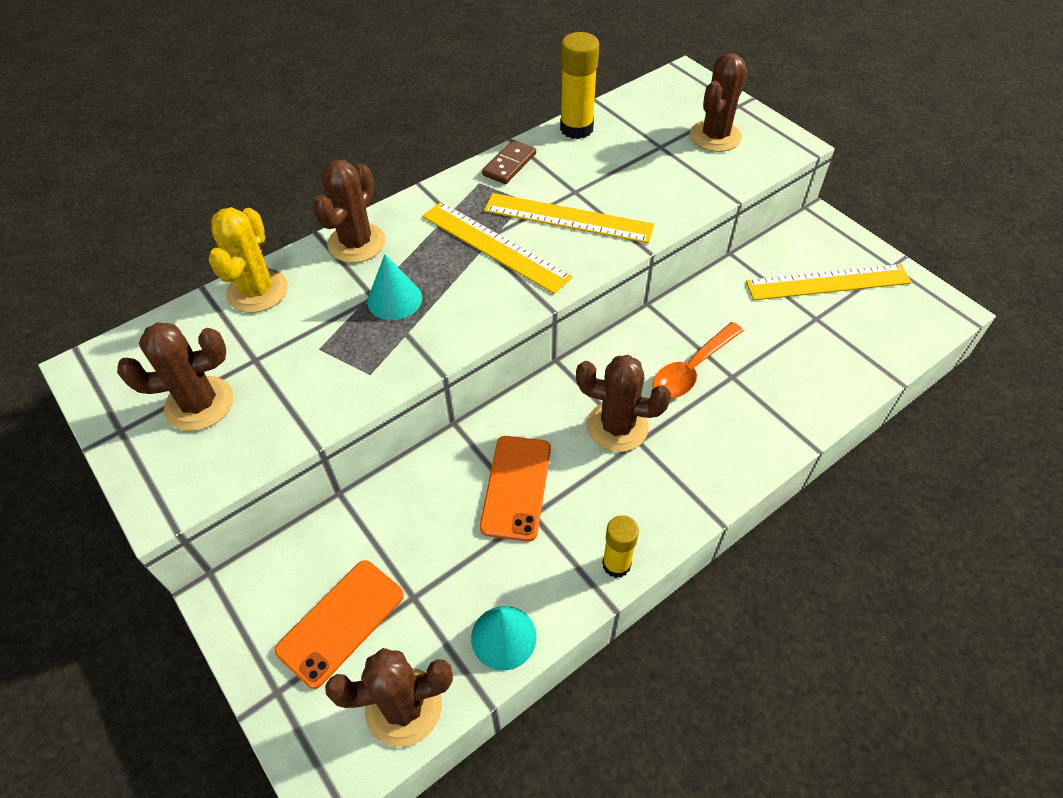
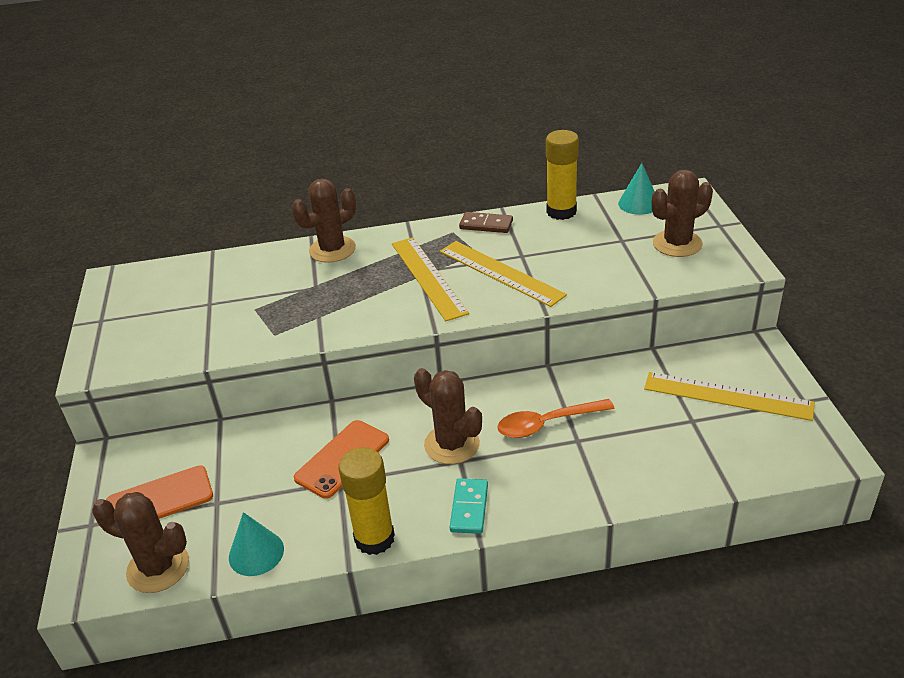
camera: 30 degrees right, 15 degrees down
(199, 404) = (156, 319): brown cactus -> none
(257, 291) = (244, 262): yellow cactus -> none
(394, 299) = (328, 292): turquoise cone -> turquoise cone (638, 203)
(509, 164) = (486, 225): brown domino -> brown domino turned 45 degrees clockwise
(616, 564) = (374, 538): yellow glue stick -> yellow glue stick, size x1.59
(684, 490) = (469, 508): none -> turquoise domino

